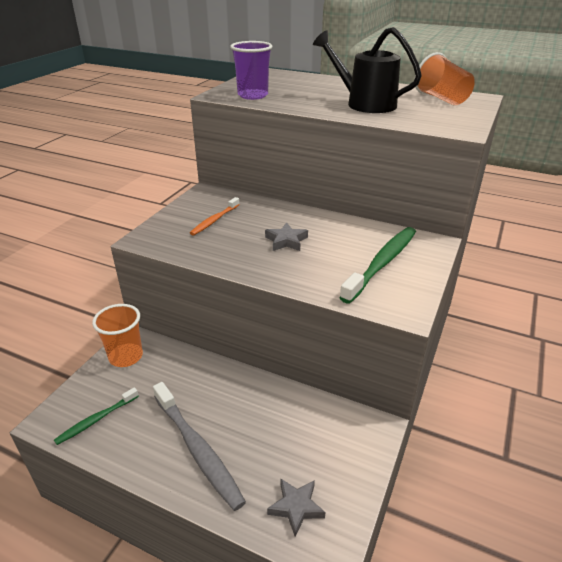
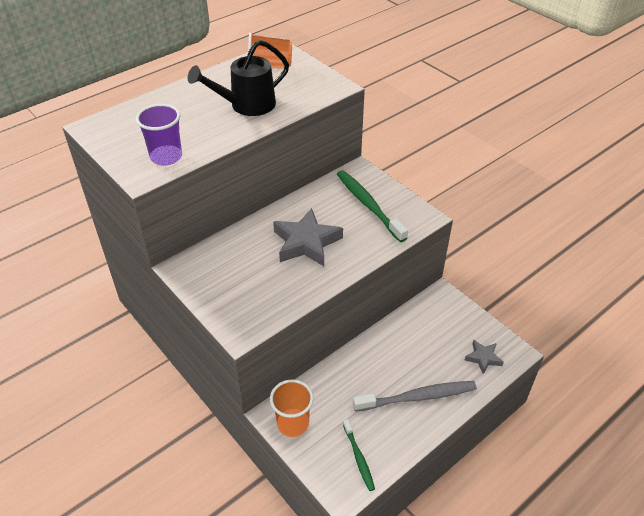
camera: 65 degrees left, 10 degrees up
(214, 220) = (241, 276): orange toothbrush -> none
(286, 241) = (306, 243): grey star -> grey star, size x1.86

